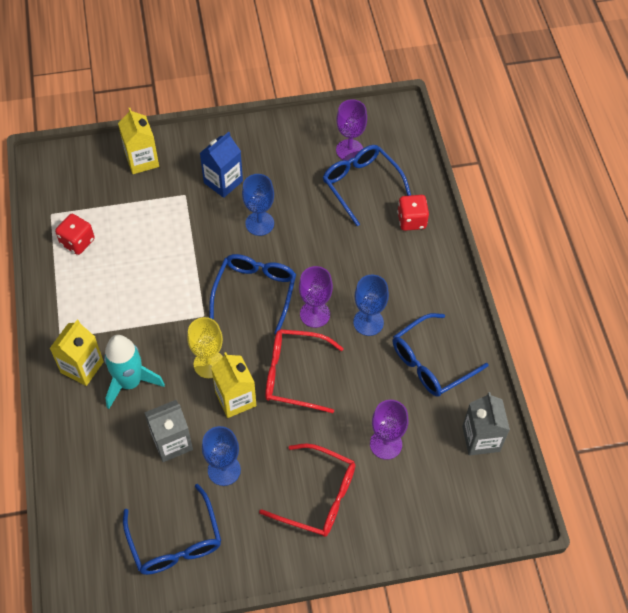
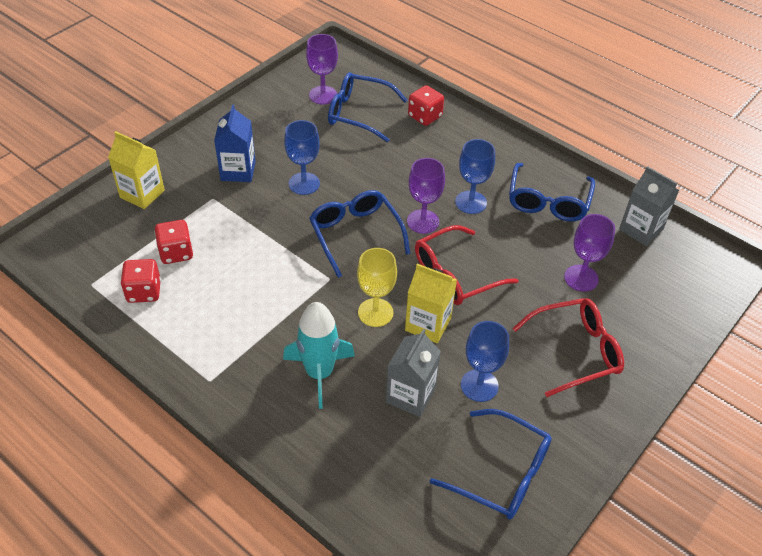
camera: 40 degrees left, 10 degrees down
(82, 367) = (258, 391): yellow carton -> none
(123, 224) = (176, 252): none -> red dice

